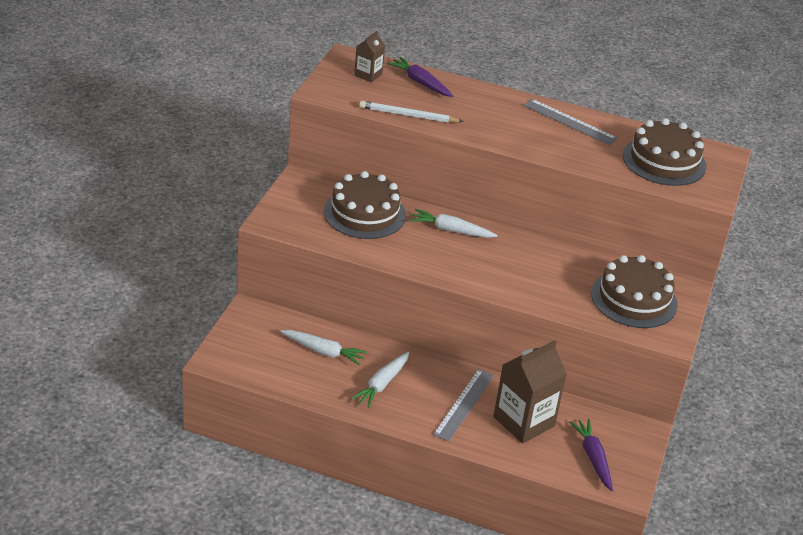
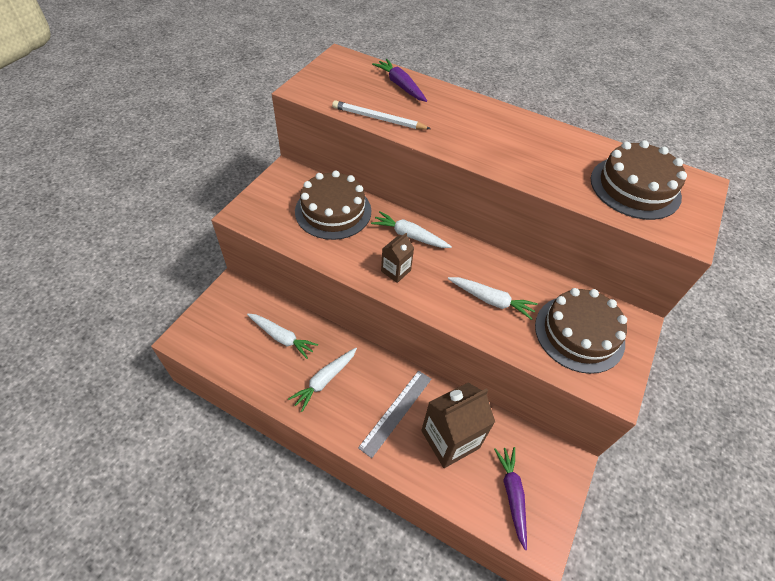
camera: 10 degrees right, 15 degrees up
(368, 75) = (353, 75): brown carton -> brown carton (396, 271)
(545, 279) = (491, 300): none -> white carrot
(569, 122) = (540, 135): grey ruler -> none

